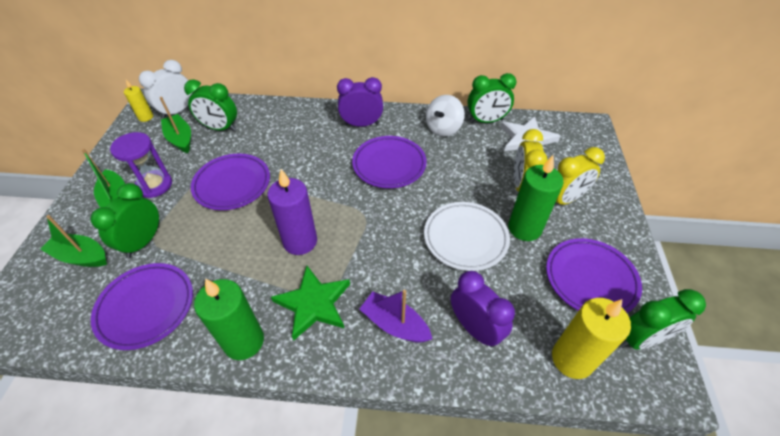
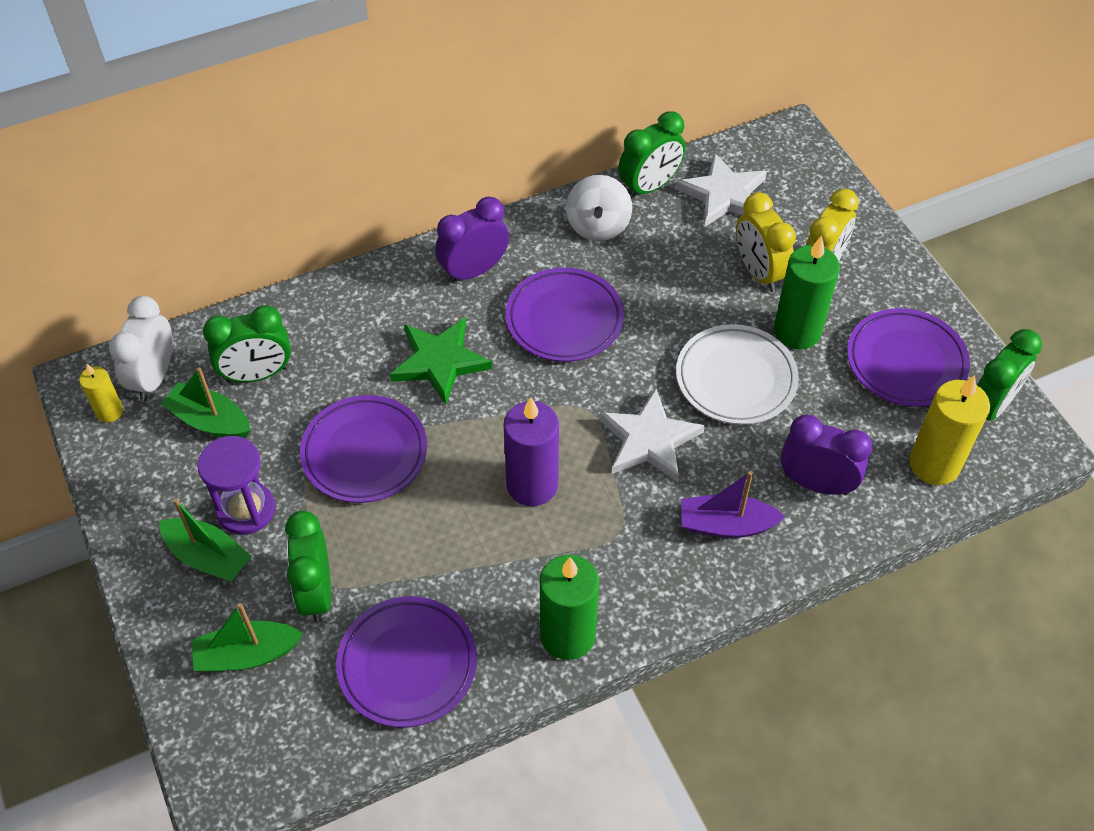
camera: 30 degrees left, 5 degrees up
(313, 303) = (614, 551): green star -> green star (440, 362)
(386, 249) = (649, 440): none -> white star

